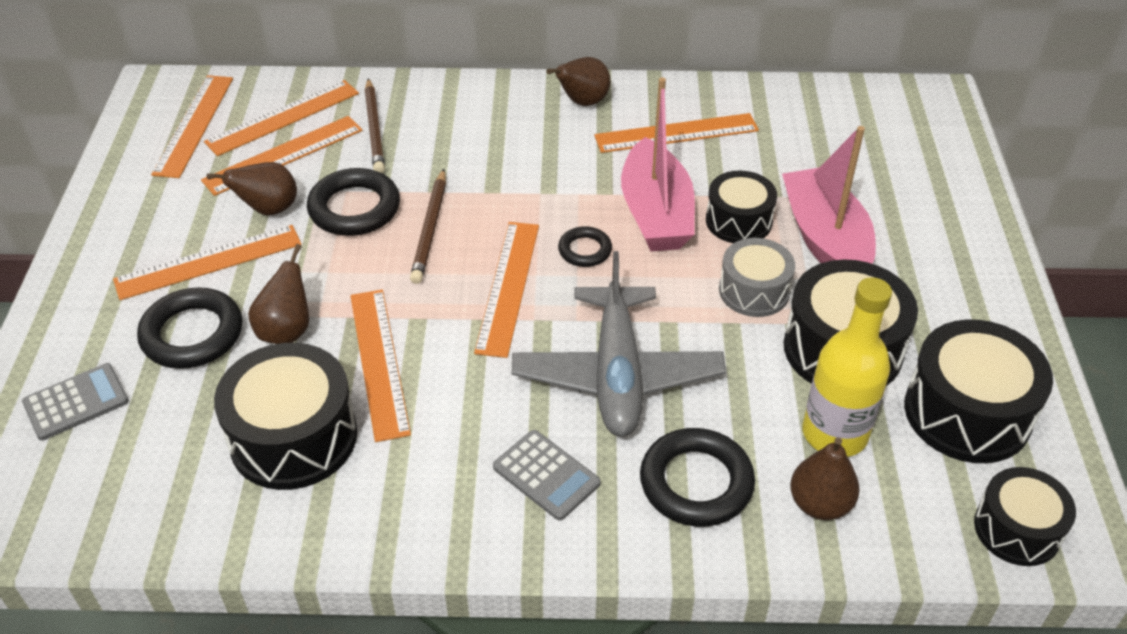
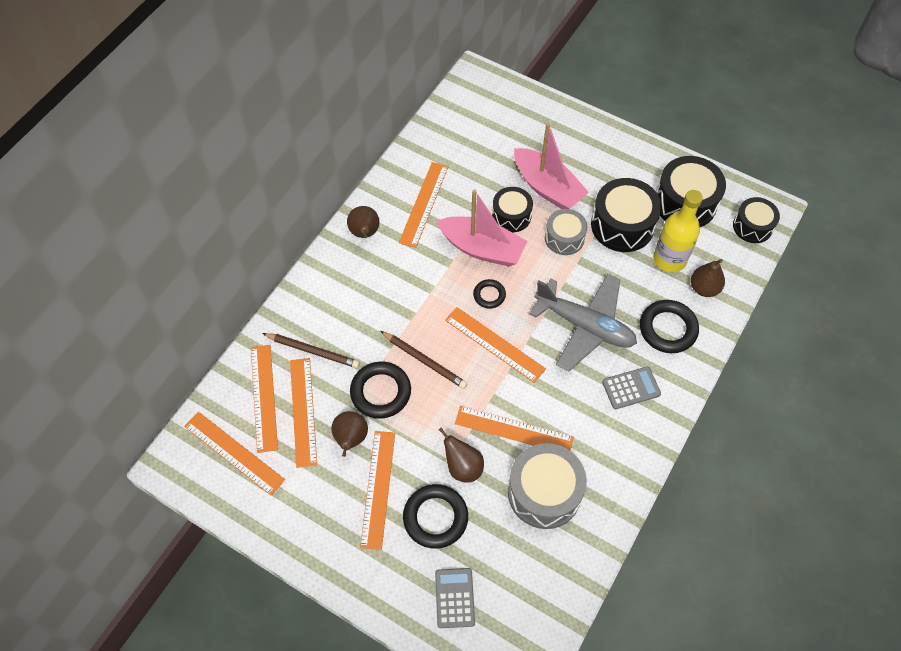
camera: 60 degrees left, 15 degrees up
(293, 437) = (544, 492): black drum -> grey drum
(825, 239) = (547, 187): pink boat -> pink boat turned 150 degrees counterclockwise

